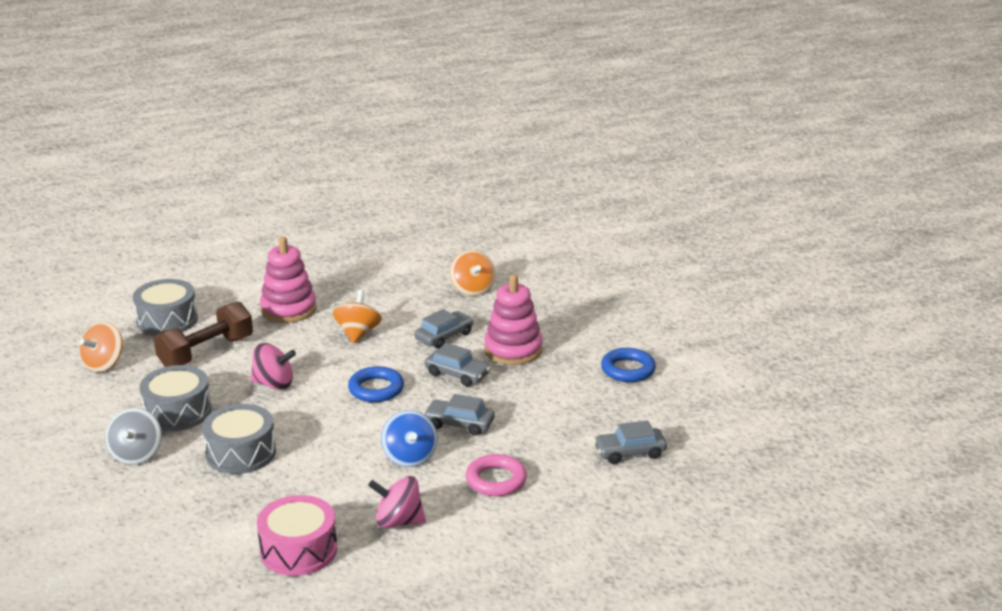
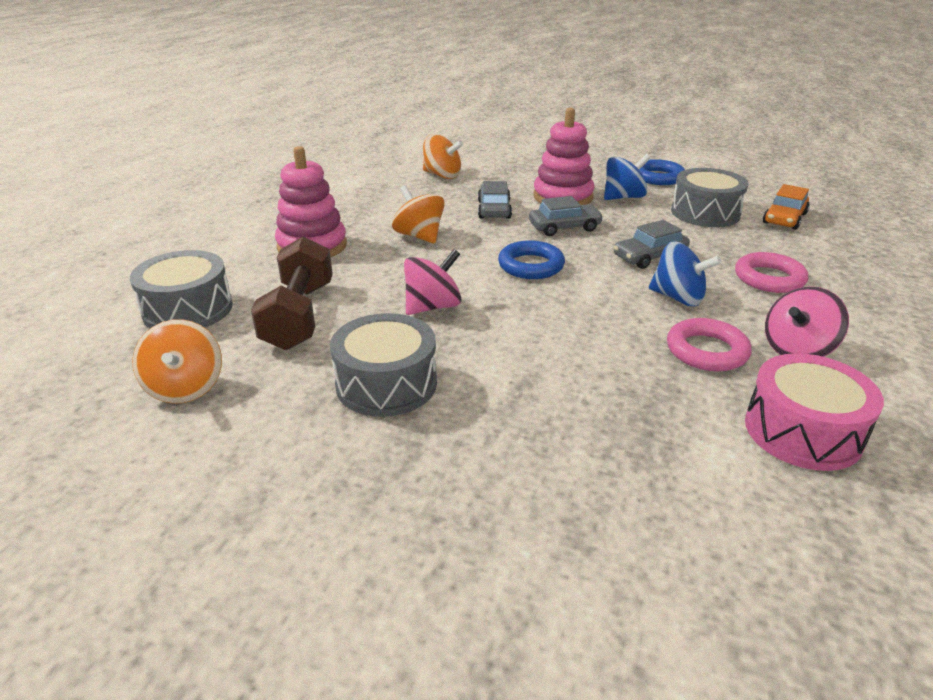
camera: 45 degrees left, 5 degrees up
(136, 454) = (434, 456): grey spinning top -> none
(241, 453) = (541, 381): grey drum -> grey drum (705, 213)
(350, 491) = (706, 351): none -> pink ring
(555, 373) = (623, 197): none -> blue spinning top
(629, 452) = (784, 218): grey car -> orange car

